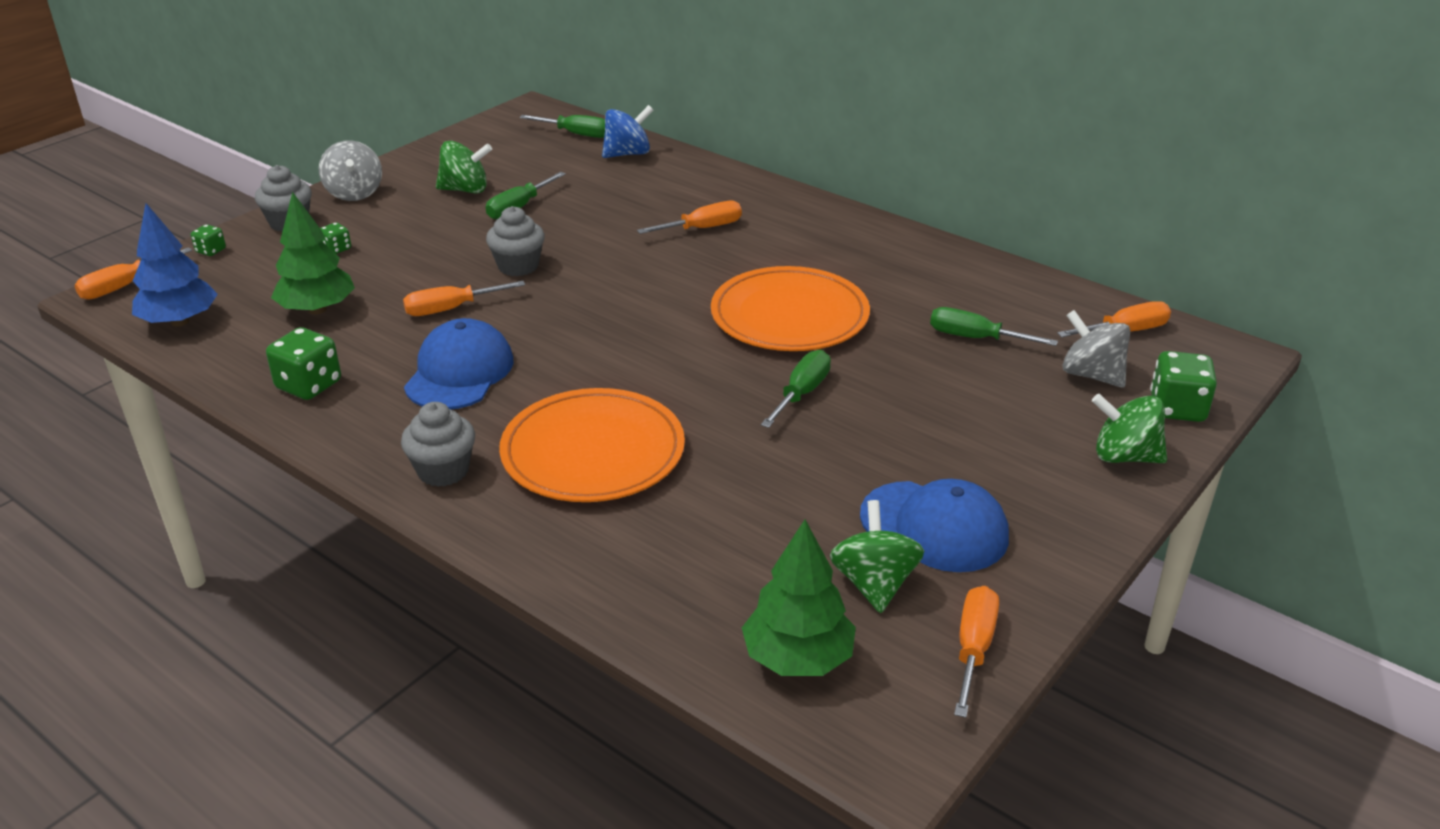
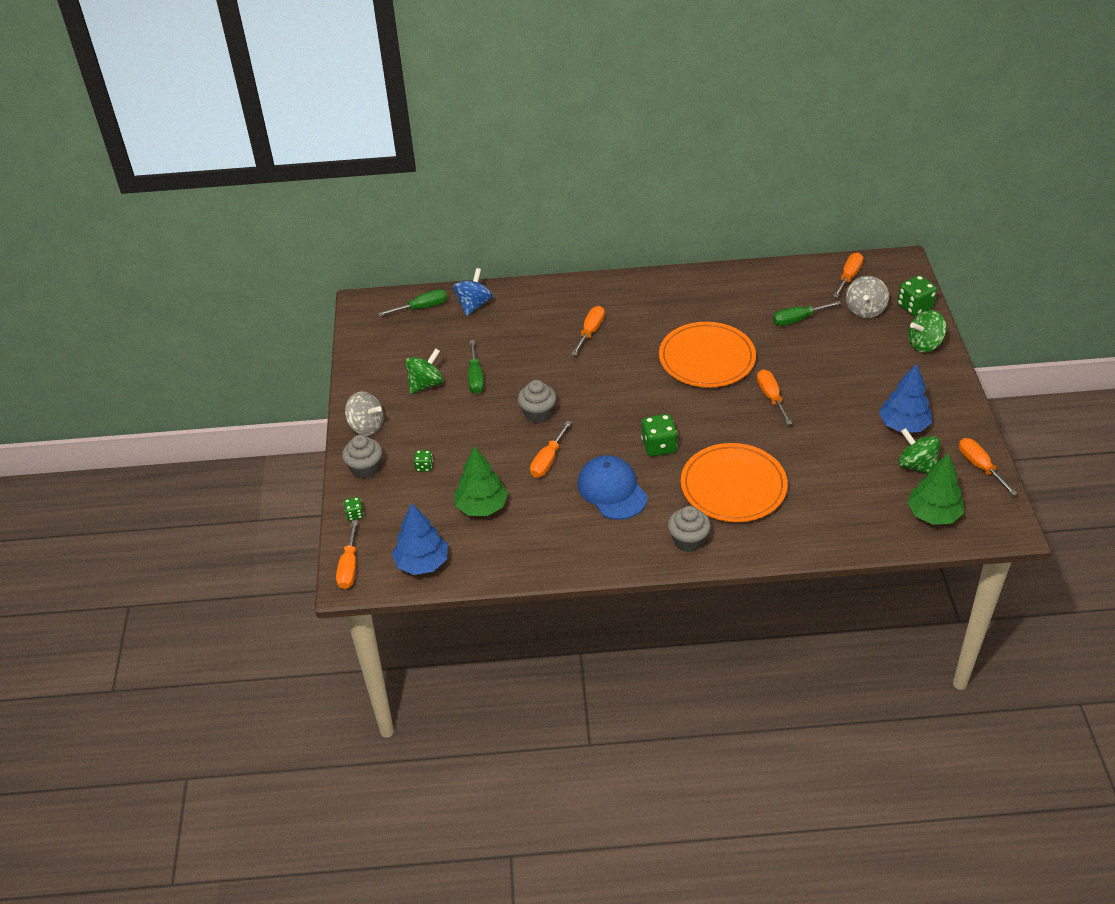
camera: 40 degrees left, 10 degrees up
(309, 385) = (554, 547): green dice -> green dice (659, 446)
(801, 393) = (771, 397): green screwdriver -> orange screwdriver
(934, 527) = (903, 425): blue cap -> blue tree
(1091, 375) = (865, 310): grey spinning top -> grey spinning top turned 75 degrees counterclockwise

